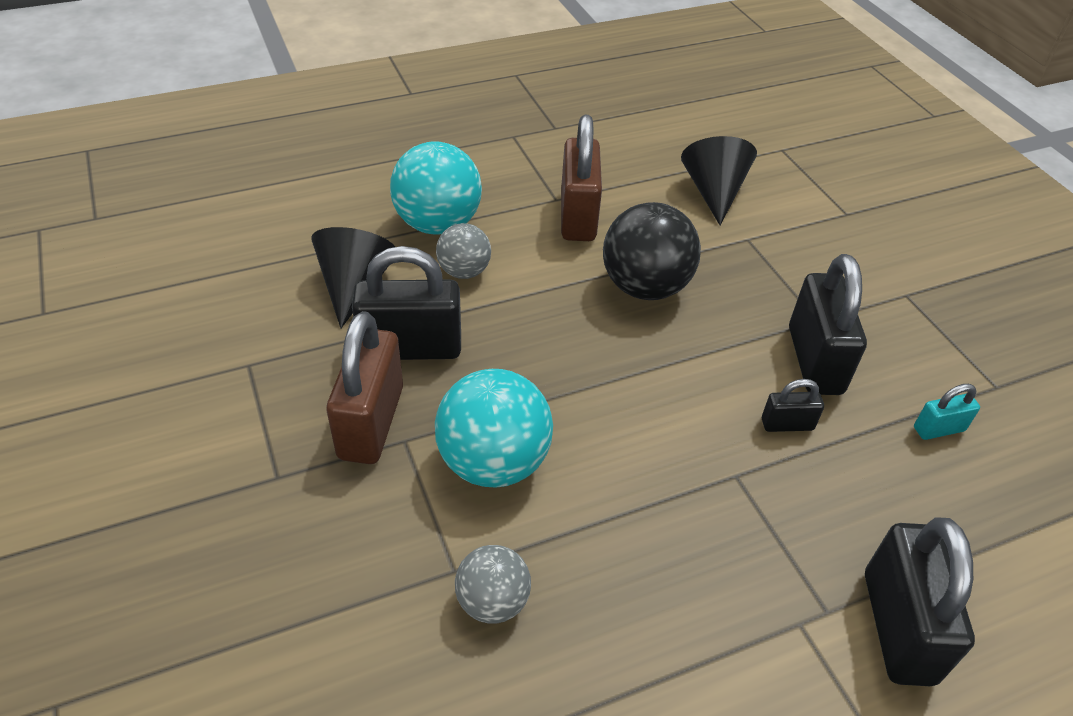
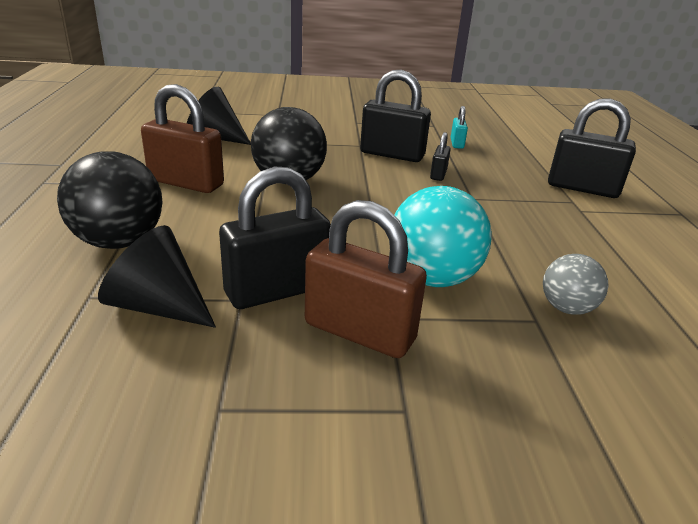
camera: 70 degrees left, 15 degrees down
(411, 348) = (277, 290): black padlock -> black padlock turned 45 degrees clockwise
(438, 224) = (119, 242): turquoise ball -> black ball
(464, 271) = (200, 243): grey ball -> none

